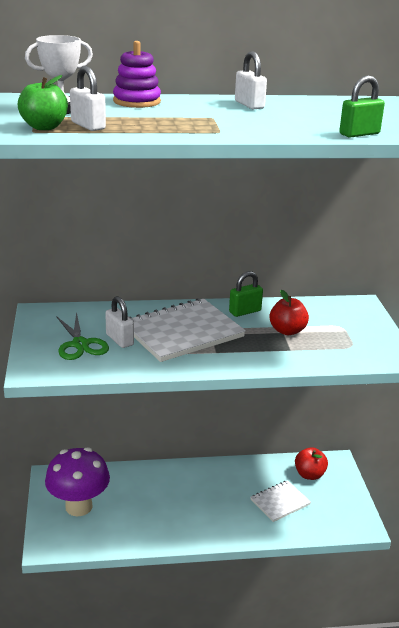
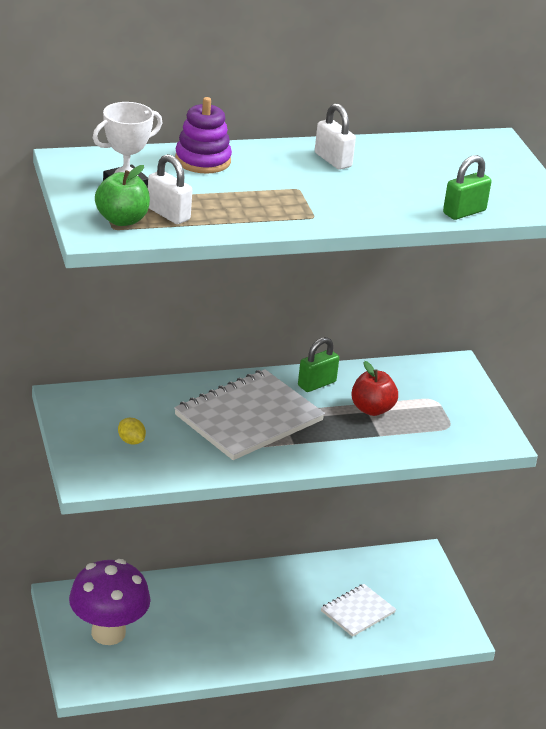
camera: 10 degrees left, 5 degrees up
(80, 344) = (131, 441): green scissors -> yellow lemon
(119, 340) = (176, 432): white padlock -> none
(309, 474) = (390, 574): red apple -> none

